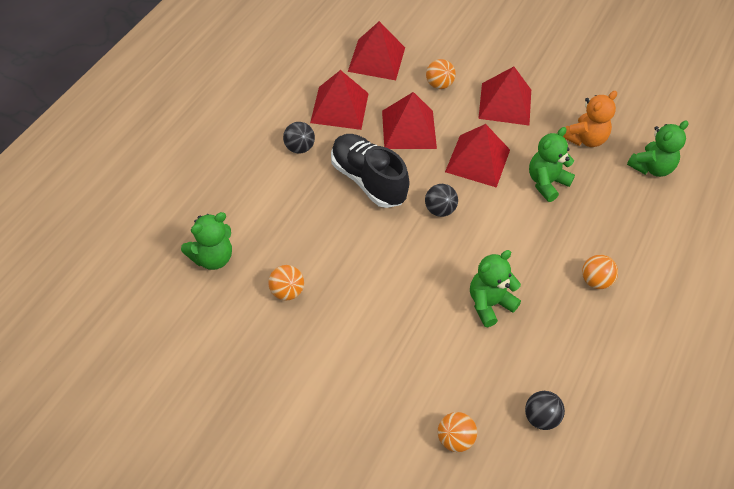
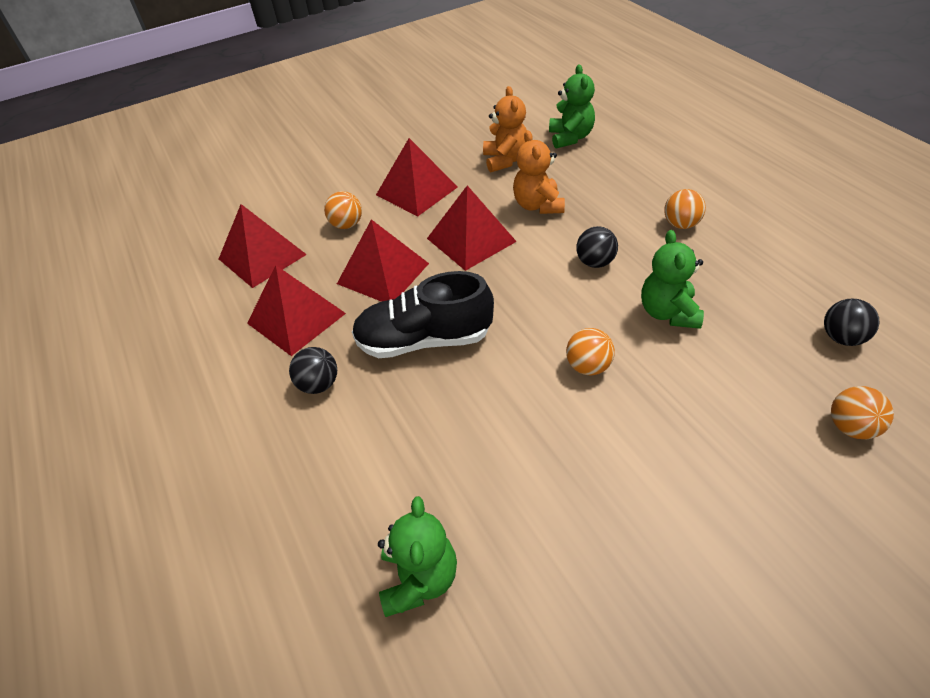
camera: 50 degrees left, 5 degrees down
(286, 292) = (538, 506): orange ball -> orange ball (588, 366)
(439, 210) = (513, 297): black ball -> black ball (595, 262)
(546, 183) = (538, 205): green teddy bear -> orange teddy bear

